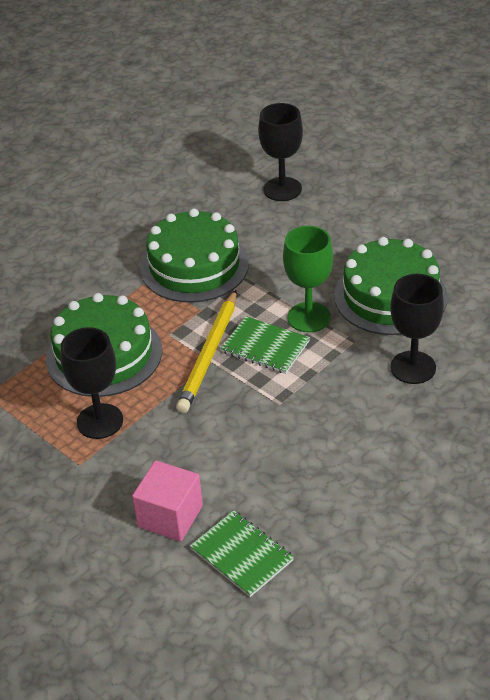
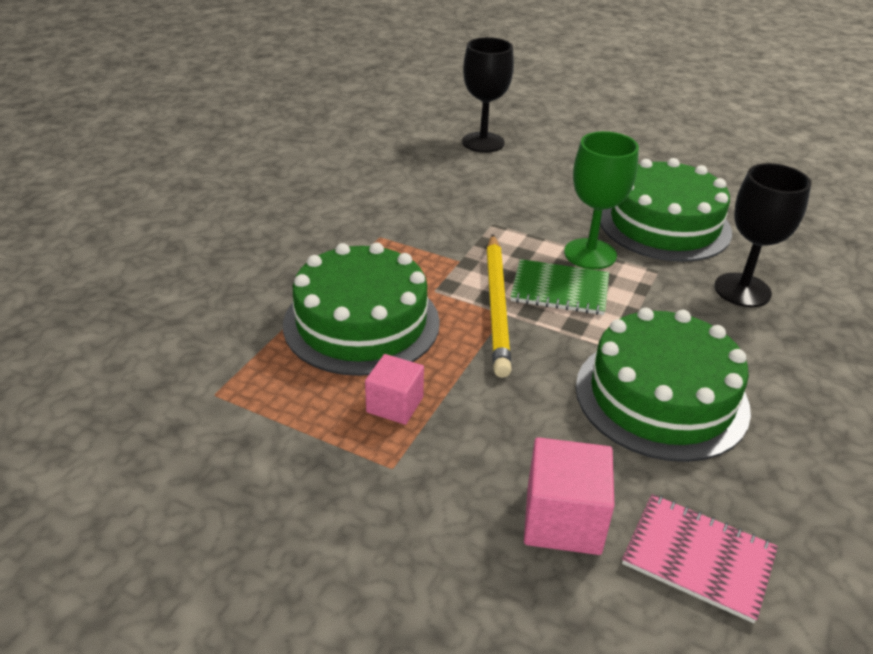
camera: 20 degrees left, 5 degrees down
(100, 421) = (395, 405): black goblet -> pink cube
(194, 266) = (426, 218): green cake -> green cake (661, 397)
(241, 555) = (698, 558): green notebook -> pink notebook

